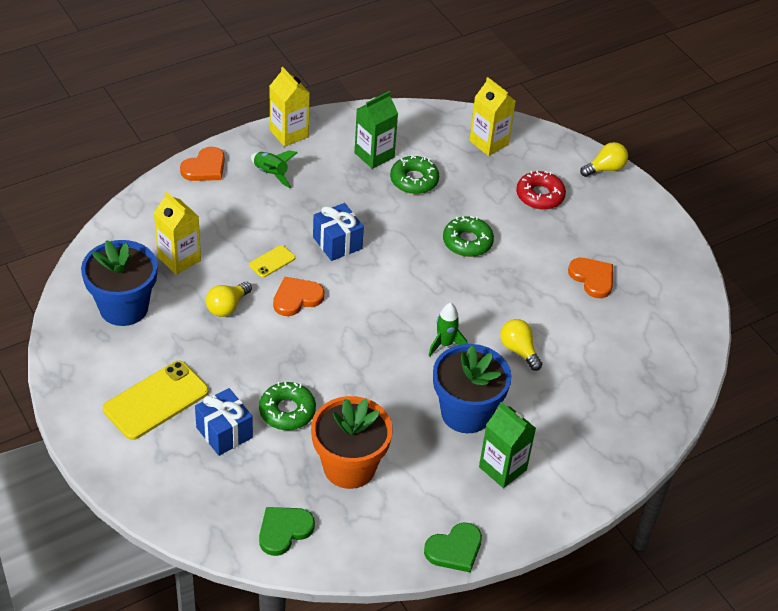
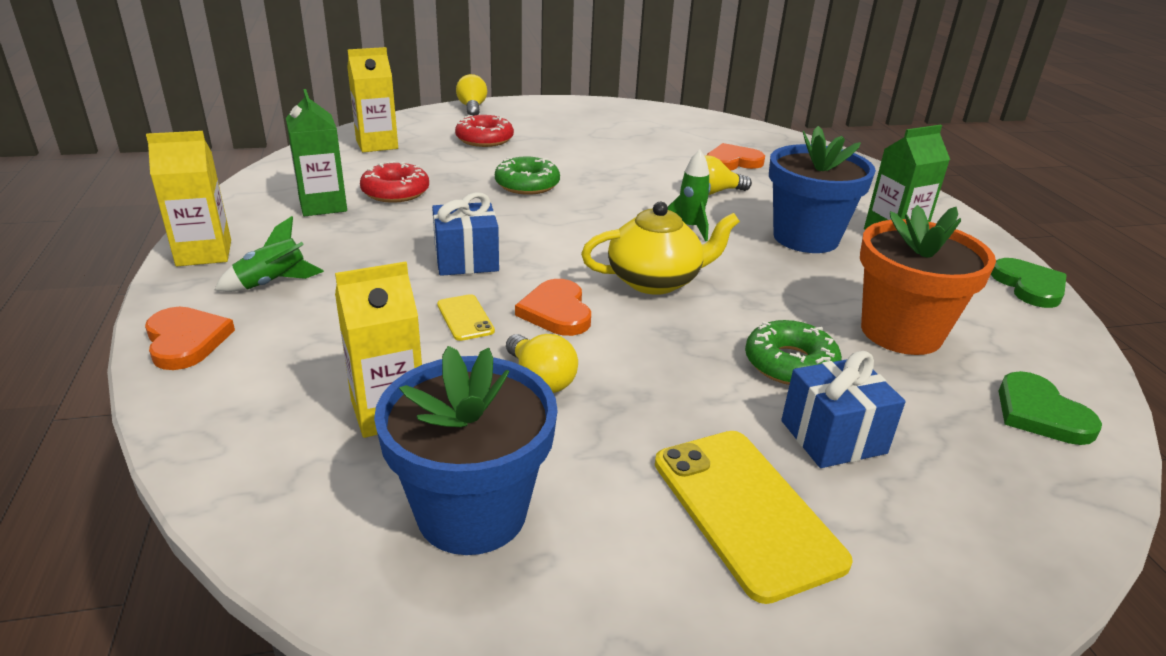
camera: 70 degrees left, 15 degrees down
(356, 337) = (656, 281): none -> yellow teapot
(414, 180) = (395, 192): green donut -> red donut
(592, 278) = (622, 142): orange heart -> orange heart (732, 161)

